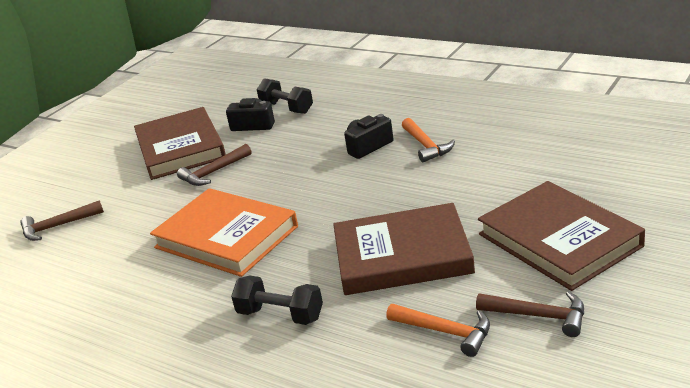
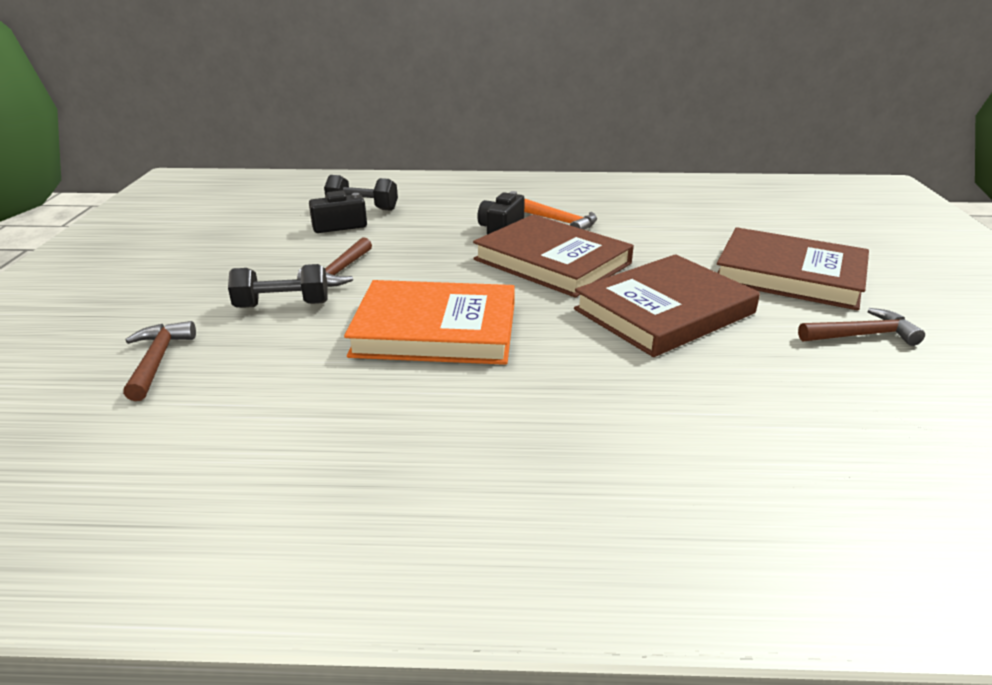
camera: 35 degrees left, 0 degrees up
(58, 226) = (158, 360): brown hammer -> brown hammer turned 135 degrees clockwise
(180, 148) = (263, 256): brown book -> brown book (552, 261)
(280, 315) = (606, 392): black dumbbell -> black dumbbell (282, 305)
(445, 332) = (801, 367): orange hammer -> none

